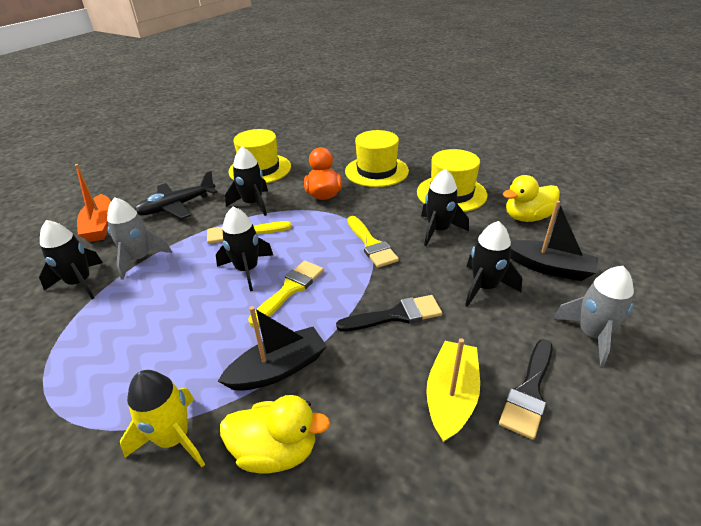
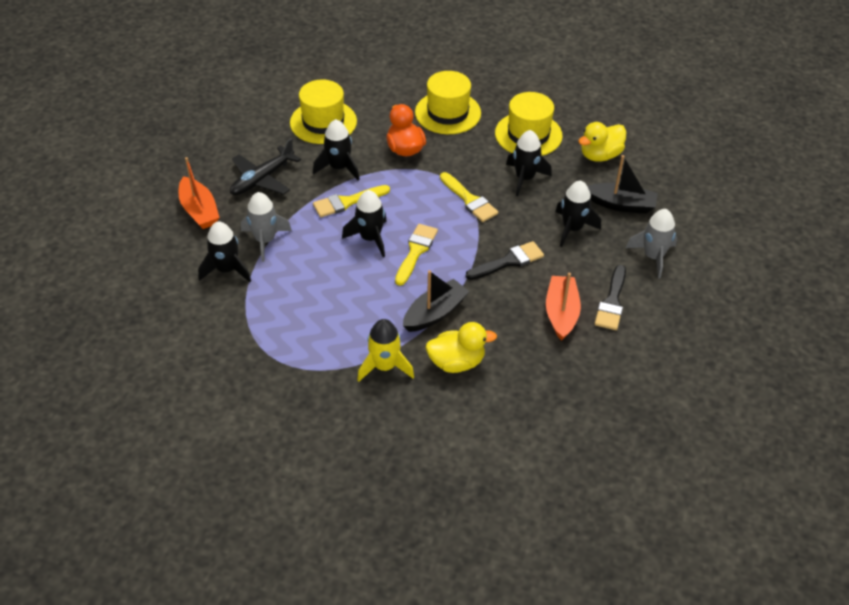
camera: 15 degrees left, 10 degrees up
(451, 397) = (561, 313): yellow boat -> orange boat

